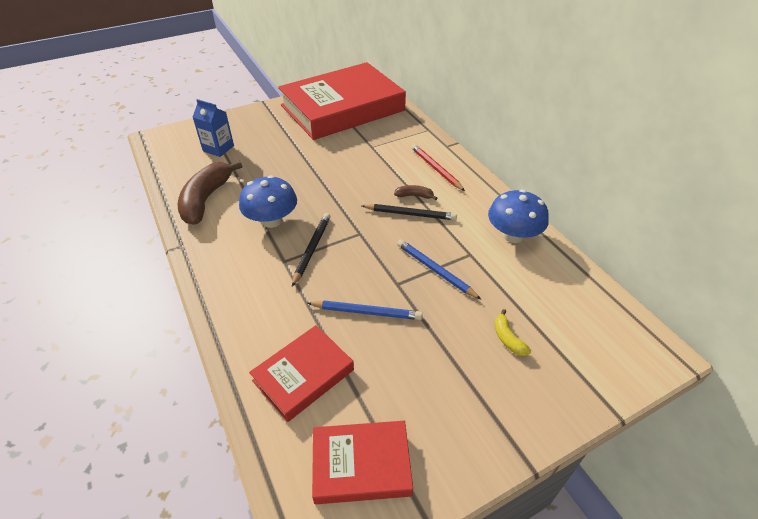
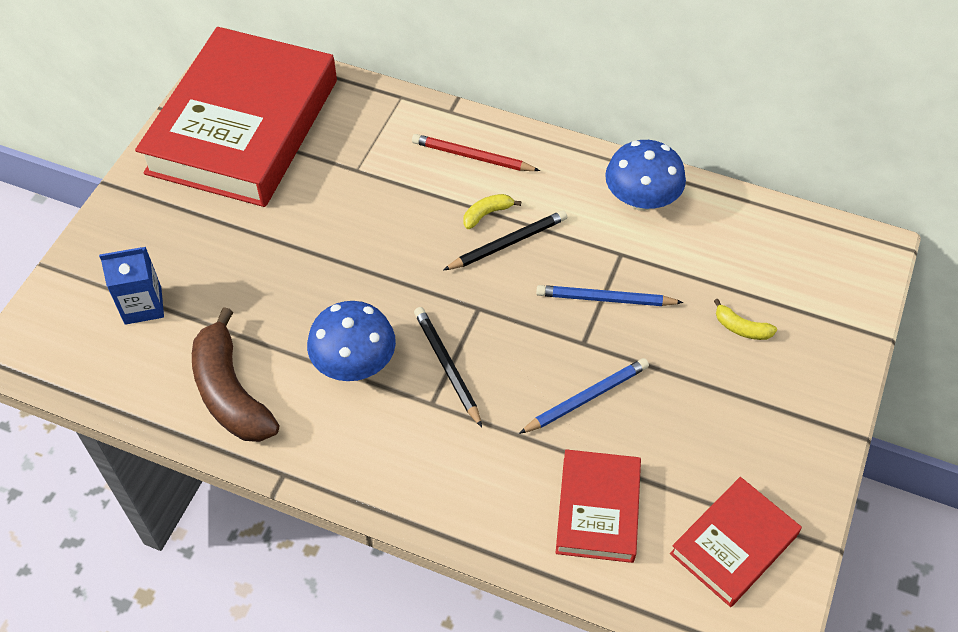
camera: 40 degrees left, 10 degrees up
(414, 196) = (487, 214): brown banana -> yellow banana

